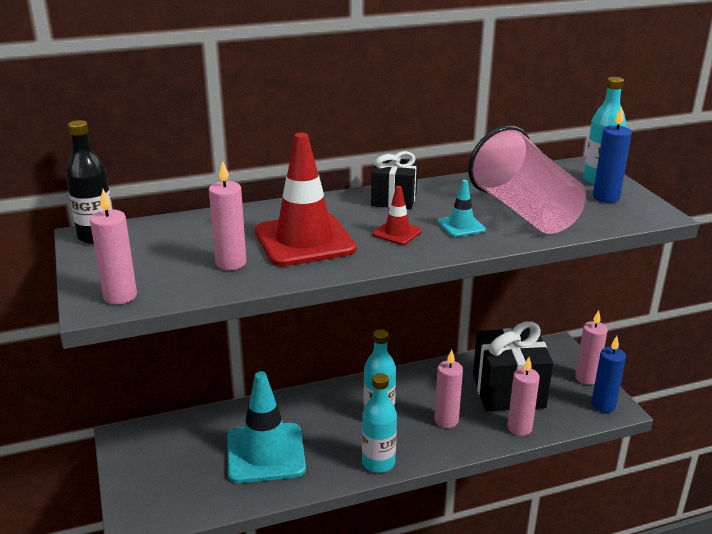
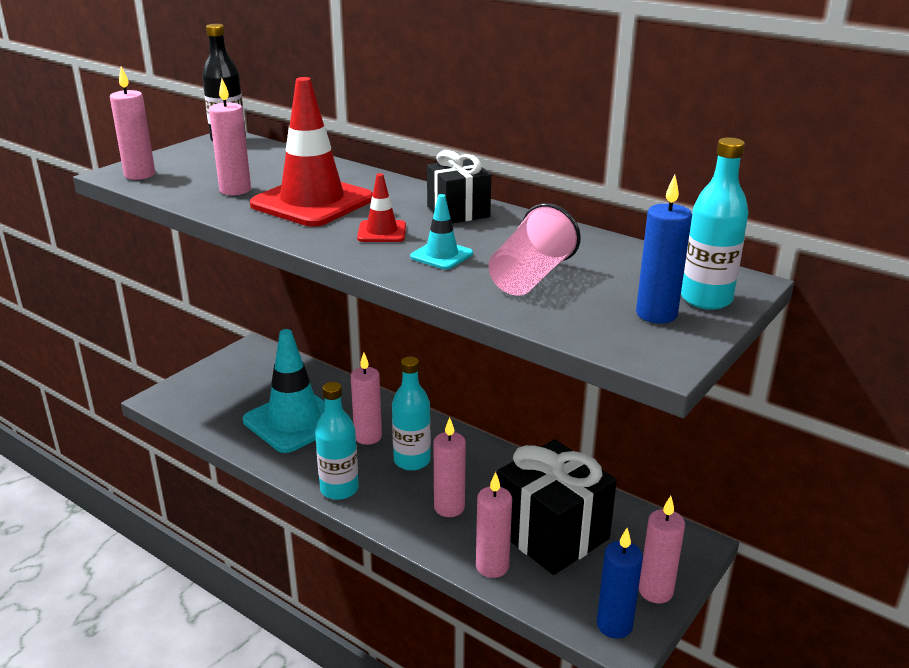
camera: 55 degrees right, 0 degrees up
(328, 423) = (368, 437): none -> pink candle
(524, 211) = (531, 277): pink cup -> pink cup, size x0.62

